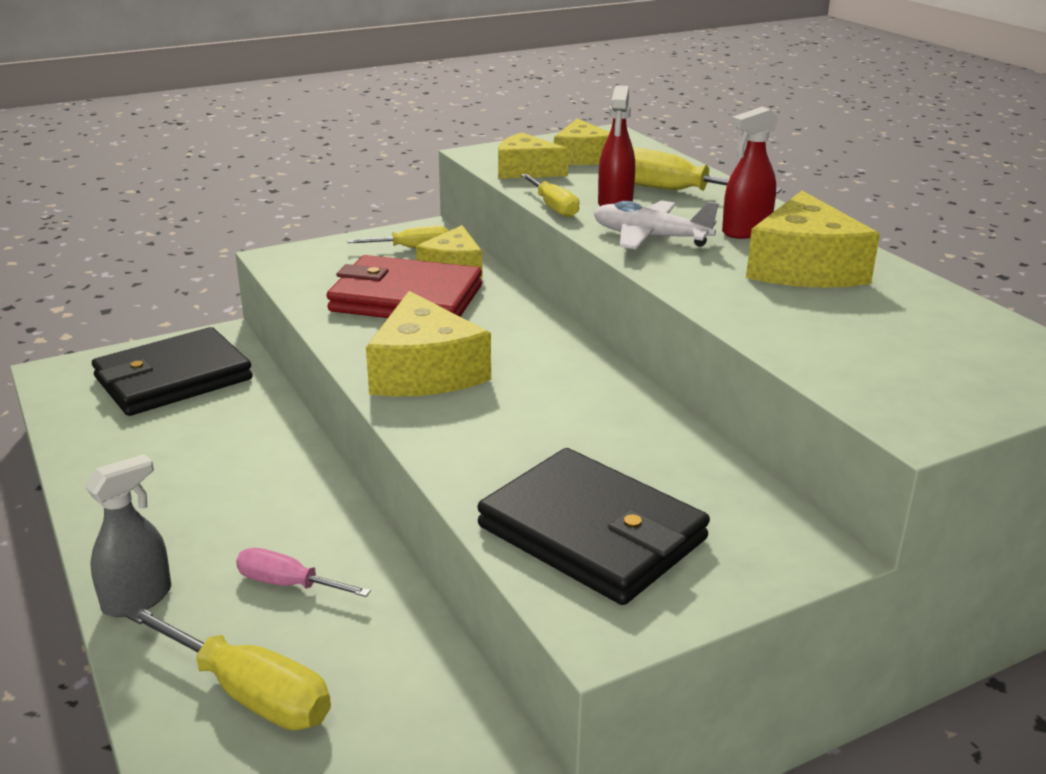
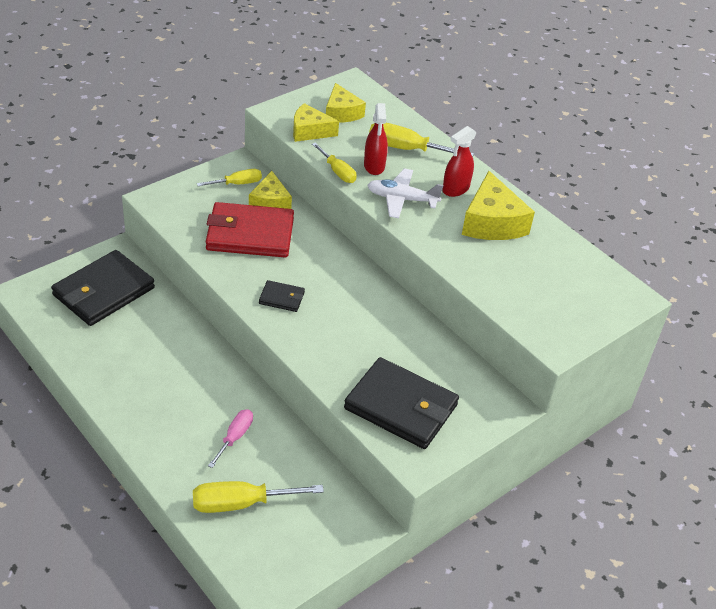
camera: 15 degrees left, 15 degrees up
(137, 599) = (158, 455): grey spray bottle -> none
(249, 694) = (241, 503): yellow screwdriver -> yellow screwdriver turned 150 degrees clockwise
(288, 584) = (235, 437): pink screwdriver -> pink screwdriver turned 105 degrees clockwise
(425, 371) = (282, 298): yellow cheese -> black wallet

